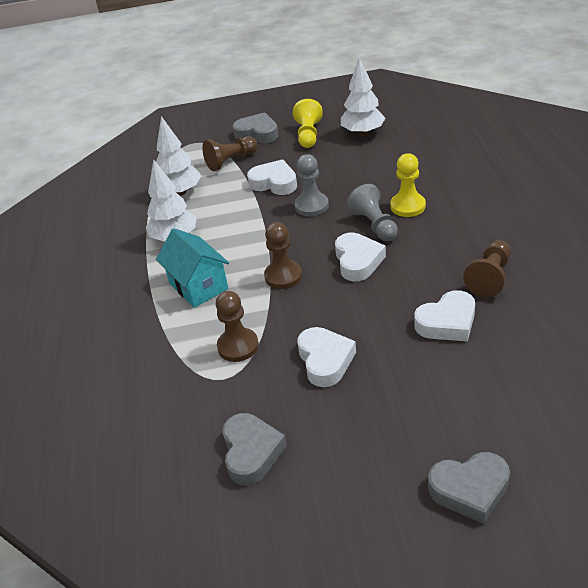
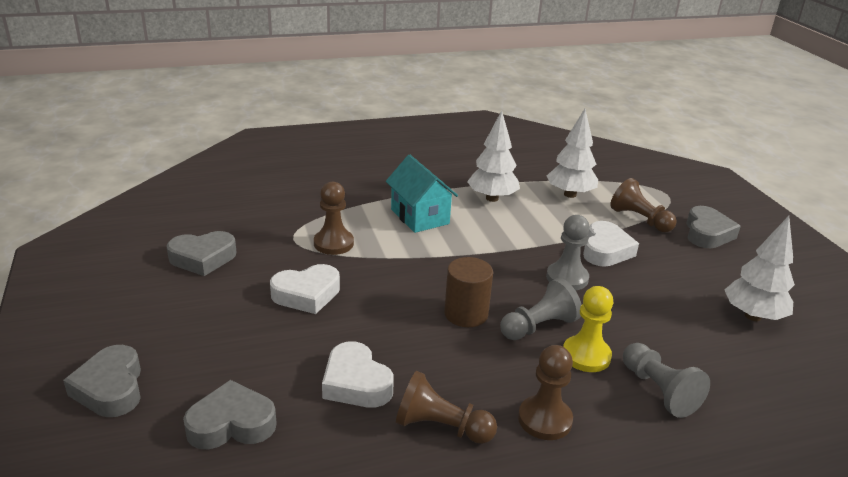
camera: 75 degrees right, 10 degrees down
(198, 286) = (420, 216): turquoise house -> turquoise house turned 75 degrees counterclockwise
(283, 276) = (436, 264): brown pawn -> brown pawn (544, 419)
(308, 135) = (724, 270): yellow pawn -> none
(358, 261) = (466, 314): white heart -> brown cylinder
(442, 181) = (658, 390): none -> grey pawn
(504, 393) = (231, 424): none -> grey heart

